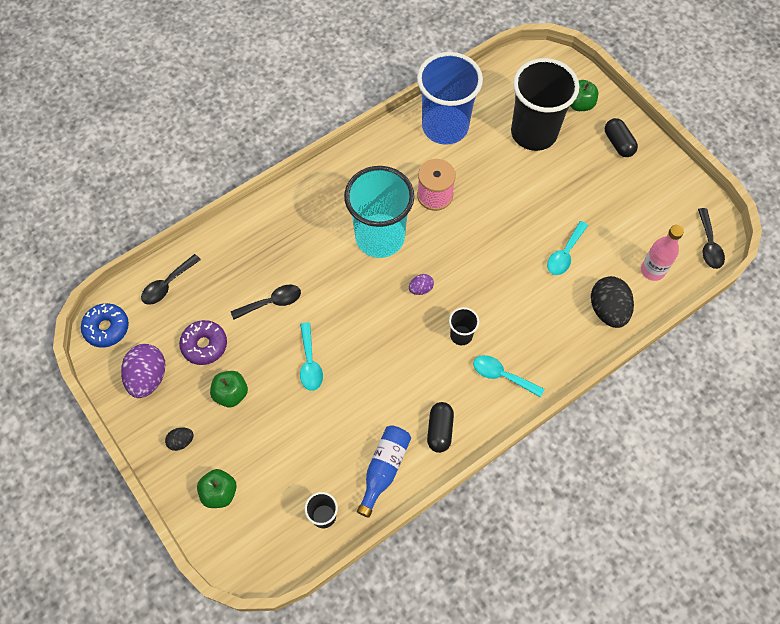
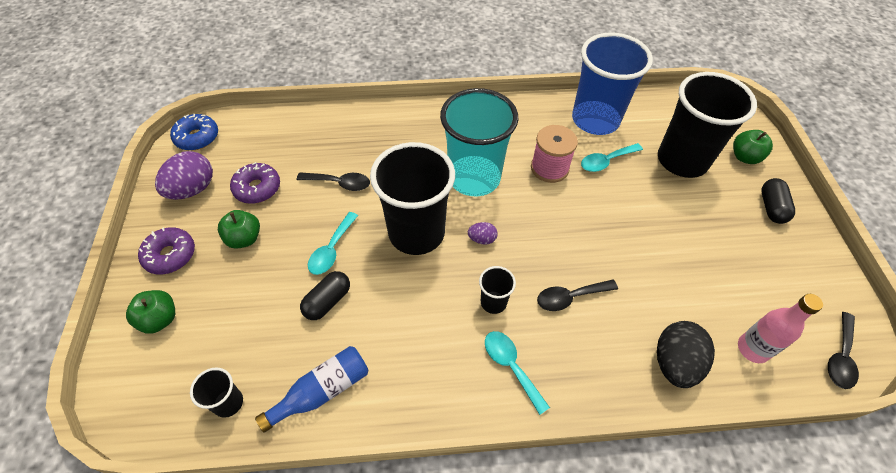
camera: 30 degrees right, 10 degrees down
(167, 284) = (269, 129): black spoon -> black spoon (570, 297)
(181, 441) = (170, 255): black egg -> purple donut
(367, 311) = (416, 233): none -> black cup
(439, 430) = (407, 385): black capsule -> black capsule (327, 301)
(564, 254) = (654, 281): turquoise spoon -> turquoise spoon (606, 161)

